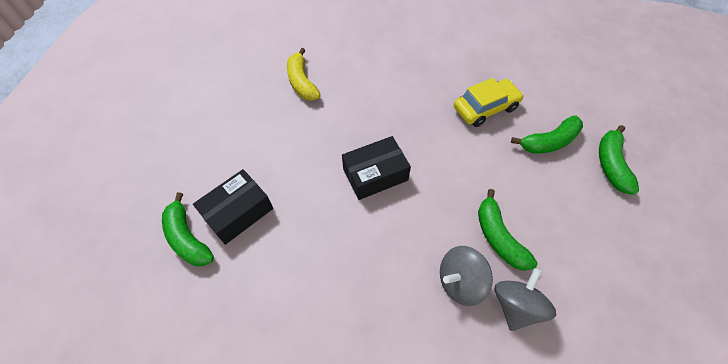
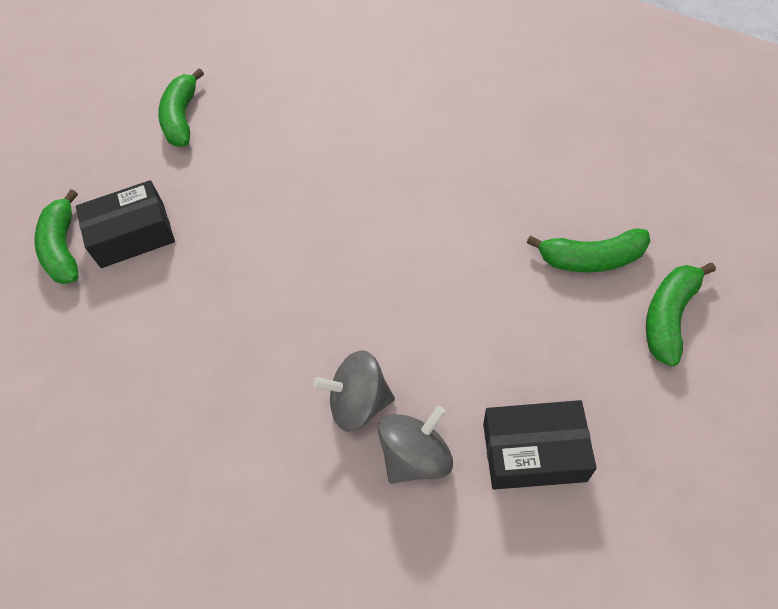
camera: 25 degrees right, 0 degrees up
(302, 82) = (288, 90): yellow banana -> none
(375, 174) = (321, 236): black box -> black box (534, 452)
(485, 108) = (523, 187): yellow car -> none
(498, 237) = (442, 364): green banana -> green banana (182, 118)

